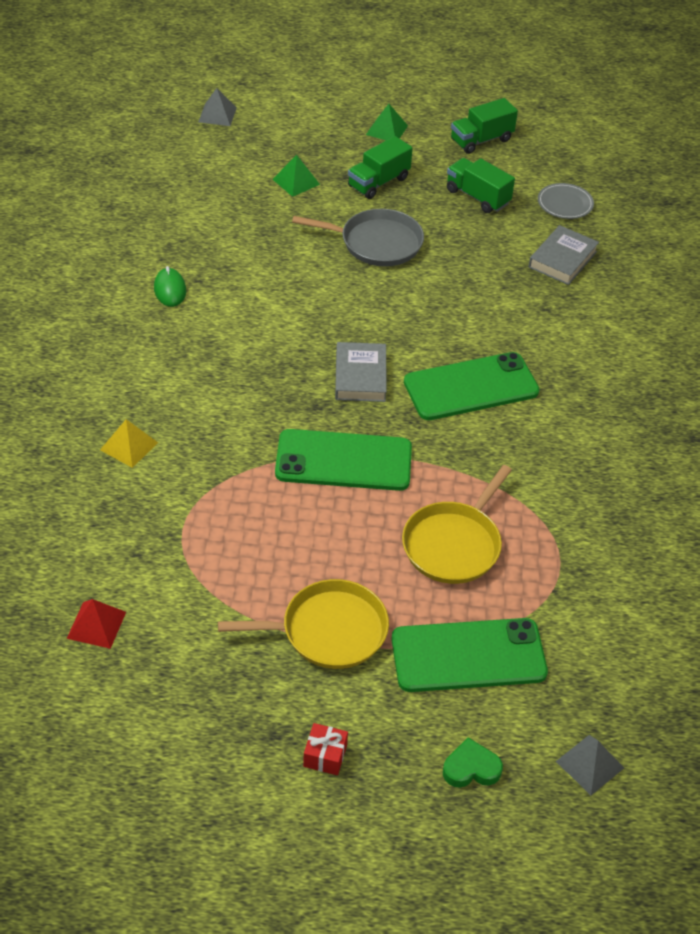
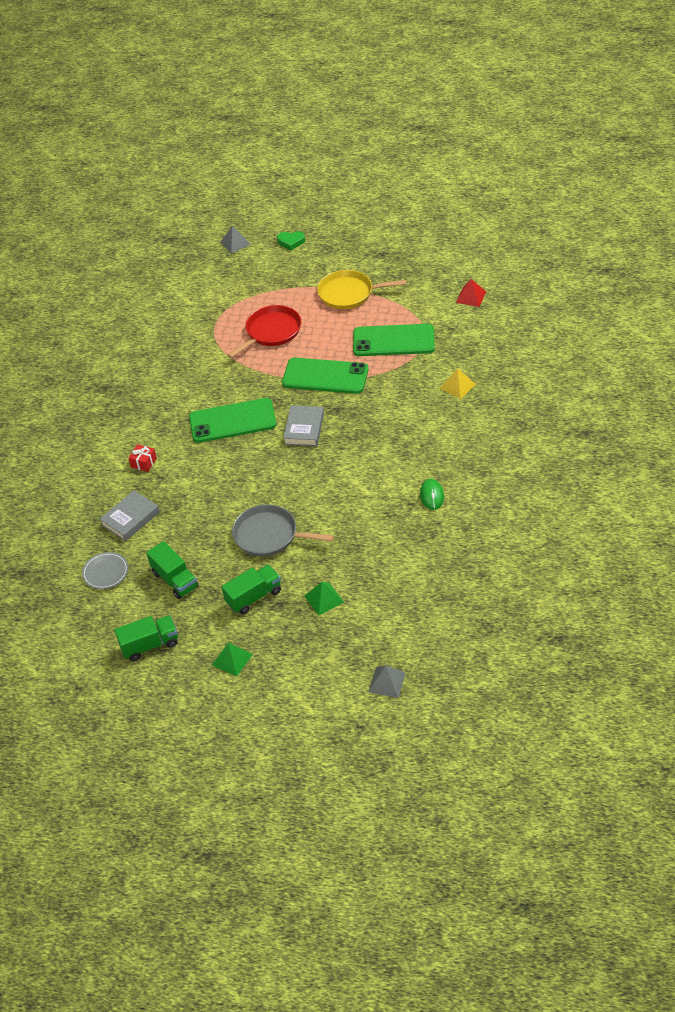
camera: 165 degrees left, 0 degrees up
(325, 755) = (358, 246): red gift -> red gift (144, 463)
(454, 544) = (271, 332): yellow pan -> red pan
(468, 655) = (279, 283): green phone -> green phone (393, 341)

